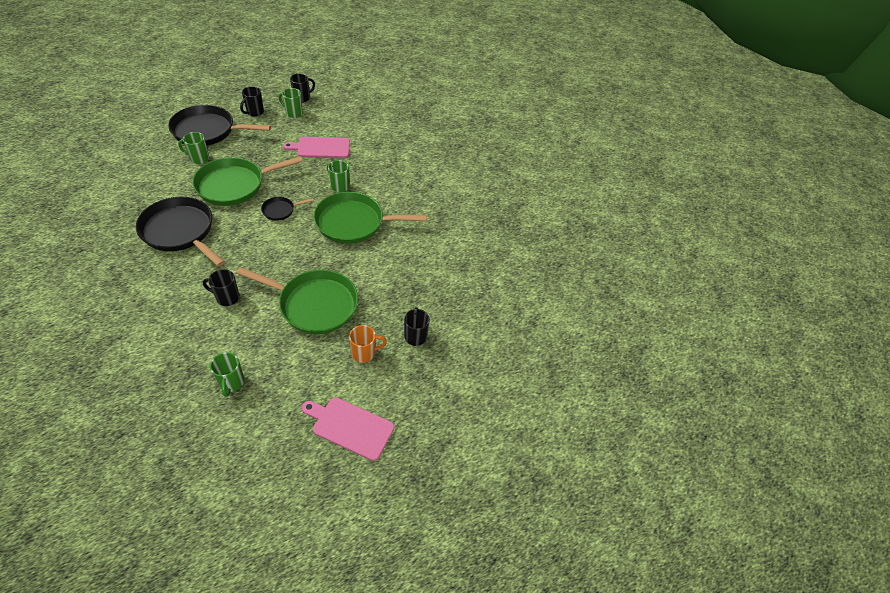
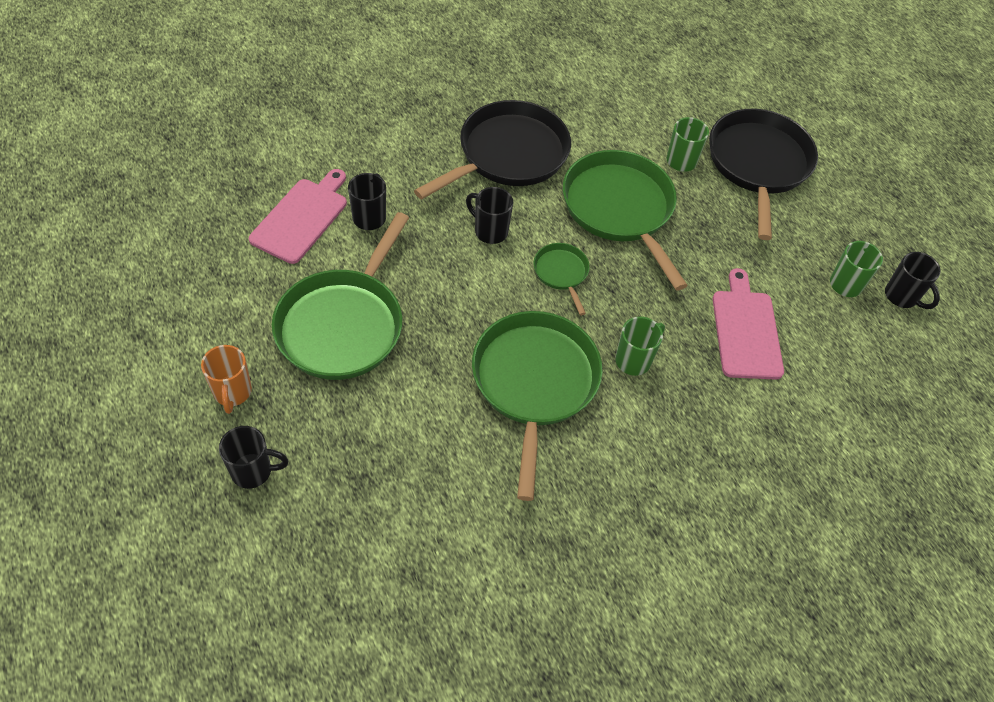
camera: 95 degrees right, 5 degrees up
(231, 382) = (216, 233): green mug -> none
(254, 112) = (830, 224): black mug -> black mug (490, 231)
(280, 210) = (561, 273): black pan -> green pan
(350, 427) = (104, 371): pink cutting board -> pink cutting board (302, 218)

